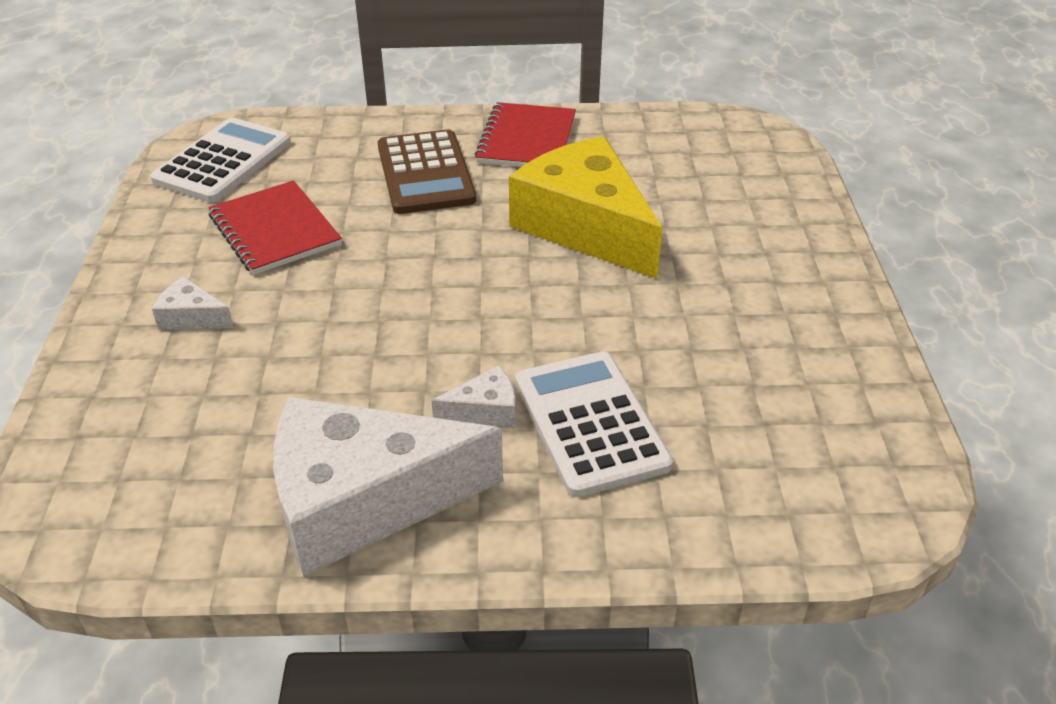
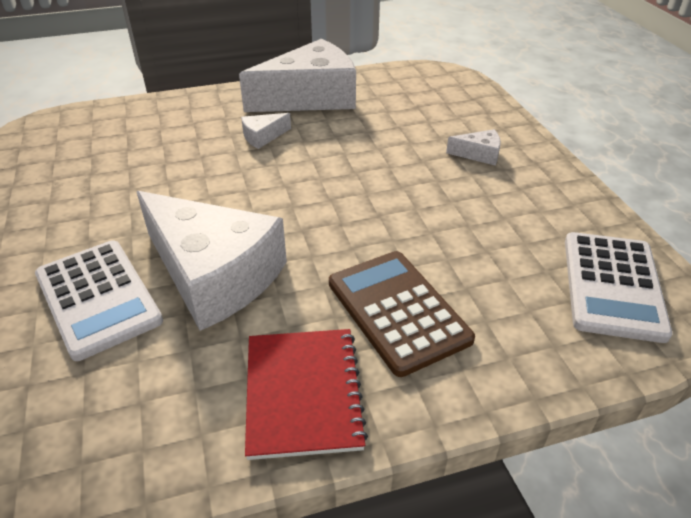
camera: 165 degrees right, 0 degrees up
(274, 230) = (487, 222): red notebook -> none
(585, 226) = (214, 275): yellow cheese -> white cheese
(590, 423) = (198, 140): white calculator -> white calculator (97, 298)

